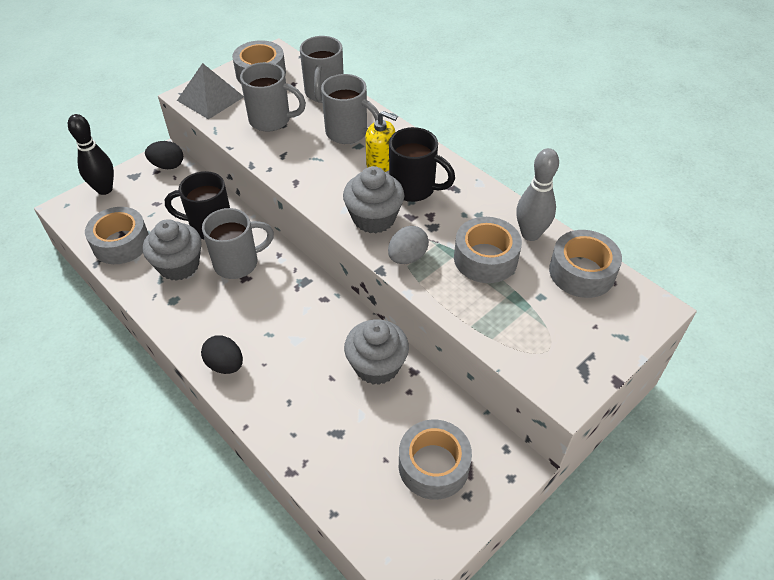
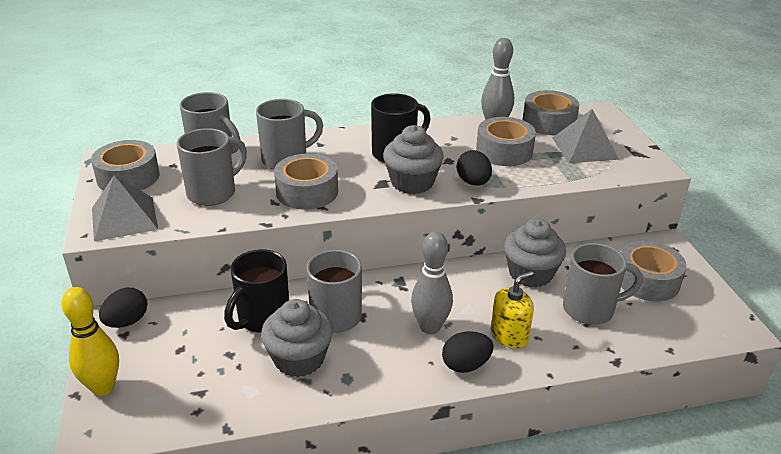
camera: 60 degrees left, 15 degrees down
(104, 189) = (103, 387): black bowling pin -> yellow bowling pin
(121, 243) = (216, 397): grey tape -> grey tape (307, 192)
(258, 324) = (430, 327): none -> grey bowling pin
(353, 429) = (590, 309): none -> grey mug
(381, 163) = (346, 158): yellow soap dispenser -> yellow soap dispenser (509, 336)
(407, 257) = (473, 182): grey egg -> black egg
(552, 319) = (584, 148): none -> grey pyramid

